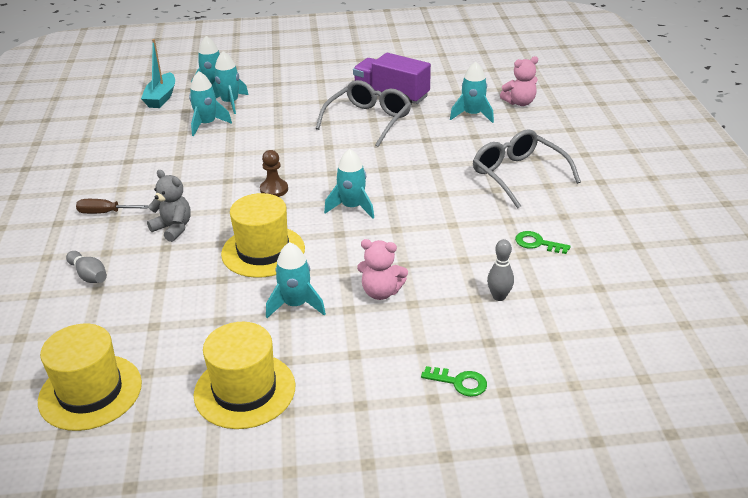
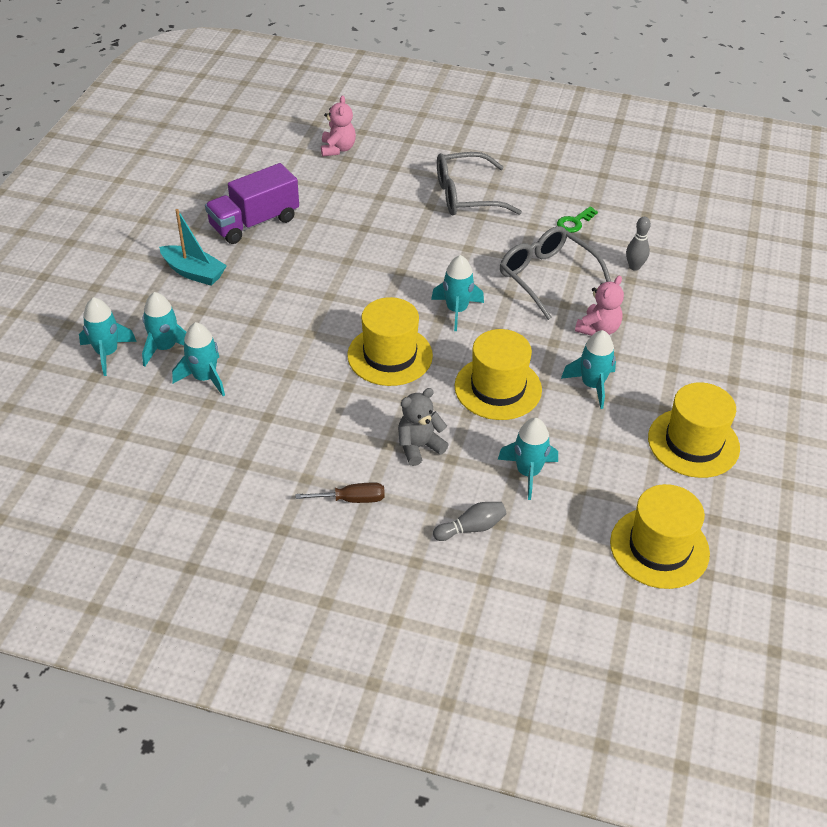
camera: 70 degrees left, 10 degrees up
(105, 213) = (352, 499): brown screwdriver -> brown screwdriver turned 120 degrees counterclockwise
(161, 98) = (96, 406): turquoise boat -> turquoise boat (194, 272)
(274, 189) = (390, 355): brown pawn -> yellow hat
(368, 120) = (295, 253): grey glasses -> grey glasses (546, 277)
(459, 382) = (726, 320): green key -> none
(472, 115) = (339, 184): turquoise rocket -> turquoise rocket (528, 472)

